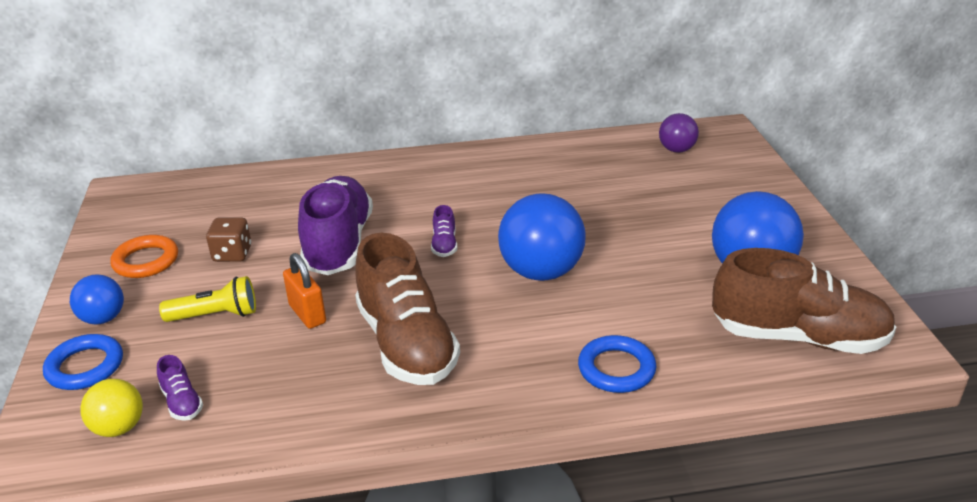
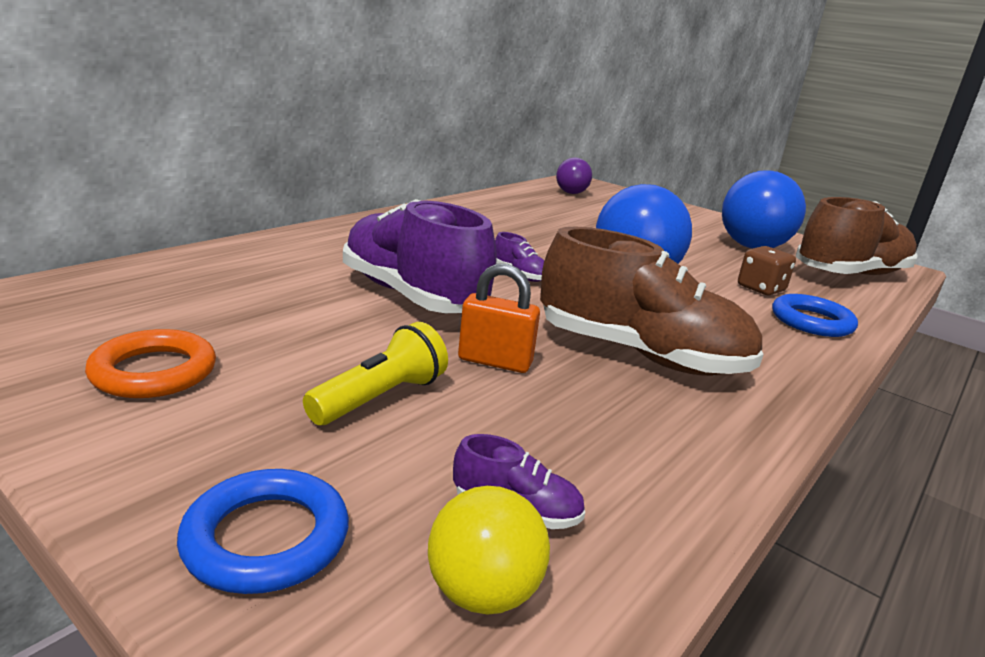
camera: 45 degrees left, 10 degrees down
(103, 318) = (190, 461): blue ball -> none
(232, 254) = (289, 332): brown dice -> brown dice (761, 288)

